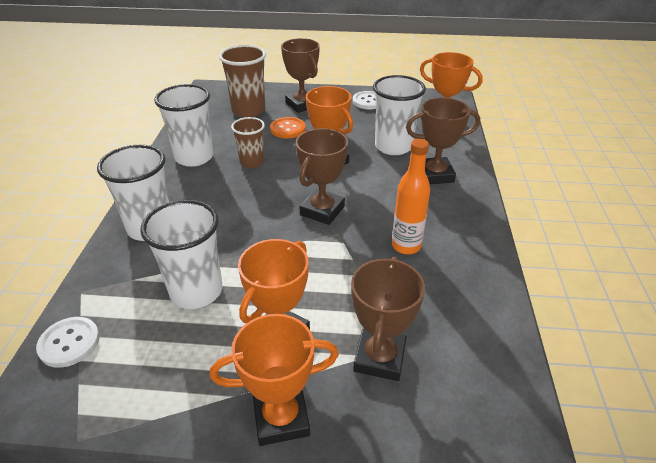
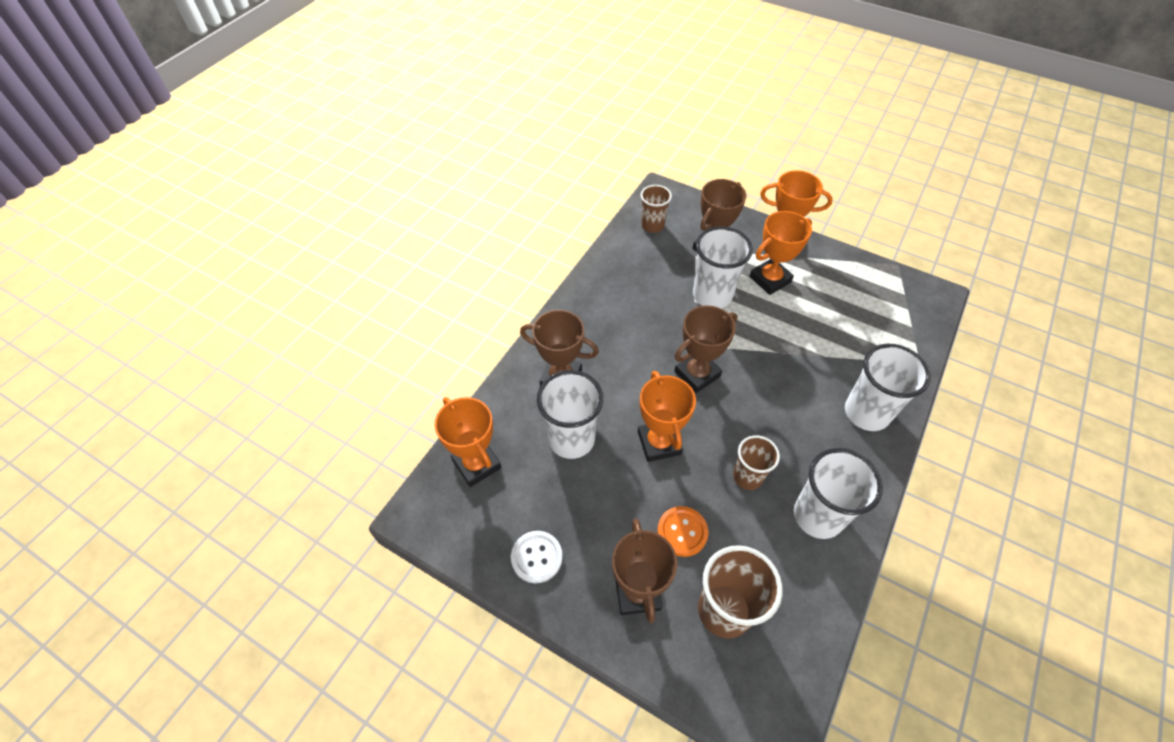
camera: 155 degrees left, 15 degrees up
(69, 343) = (918, 323): white button -> none
(196, 291) = (825, 331): white cup -> white cup (712, 295)
(406, 246) = (645, 312): orange bottle -> none
(483, 362) = (652, 226): none -> brown cup

